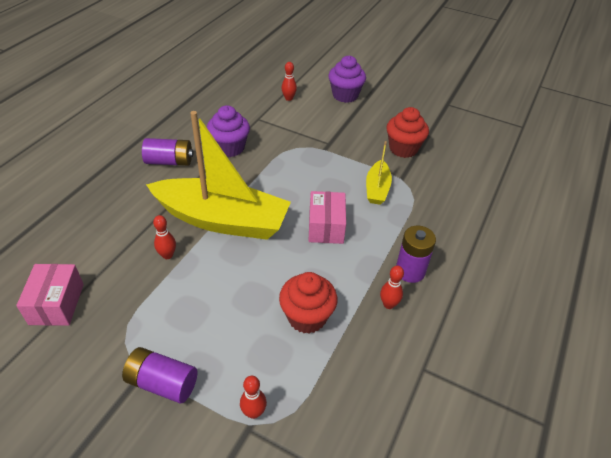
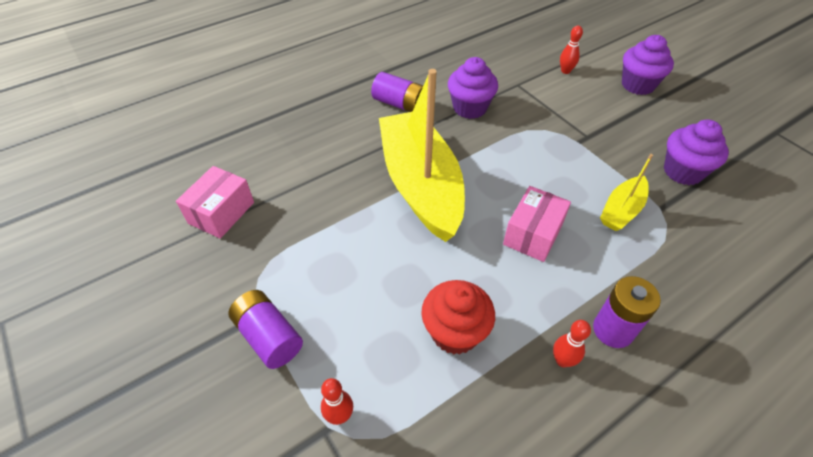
camera: 30 degrees right, 5 degrees up
(167, 255) = (345, 202): red bowling pin -> none
(222, 220) = (420, 185): yellow boat -> yellow boat turned 150 degrees counterclockwise
(403, 149) = (683, 171): red cupcake -> purple cupcake

